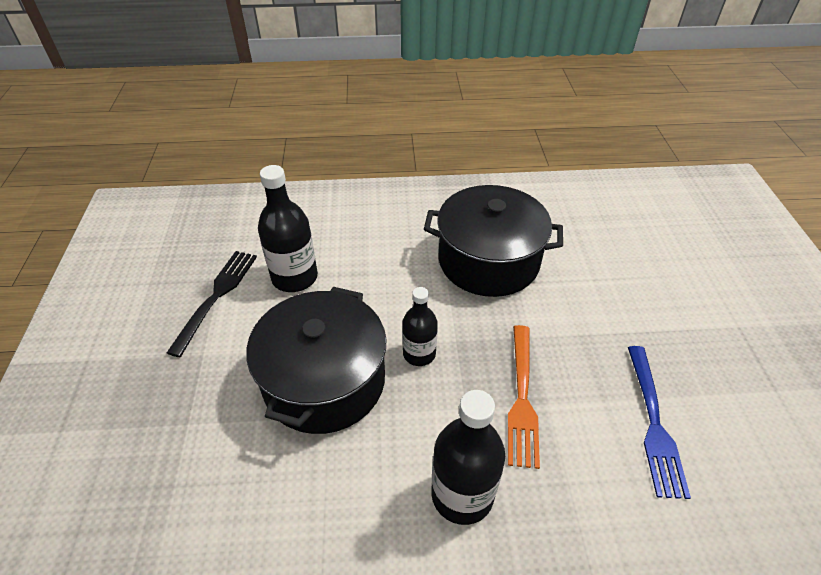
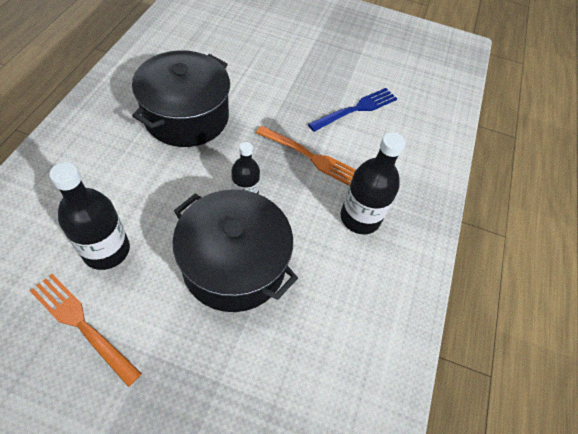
camera: 75 degrees left, 10 degrees up
(216, 297) = (82, 325): black fork -> orange fork
(654, 423) = (356, 109): blue fork -> blue fork turned 60 degrees counterclockwise

